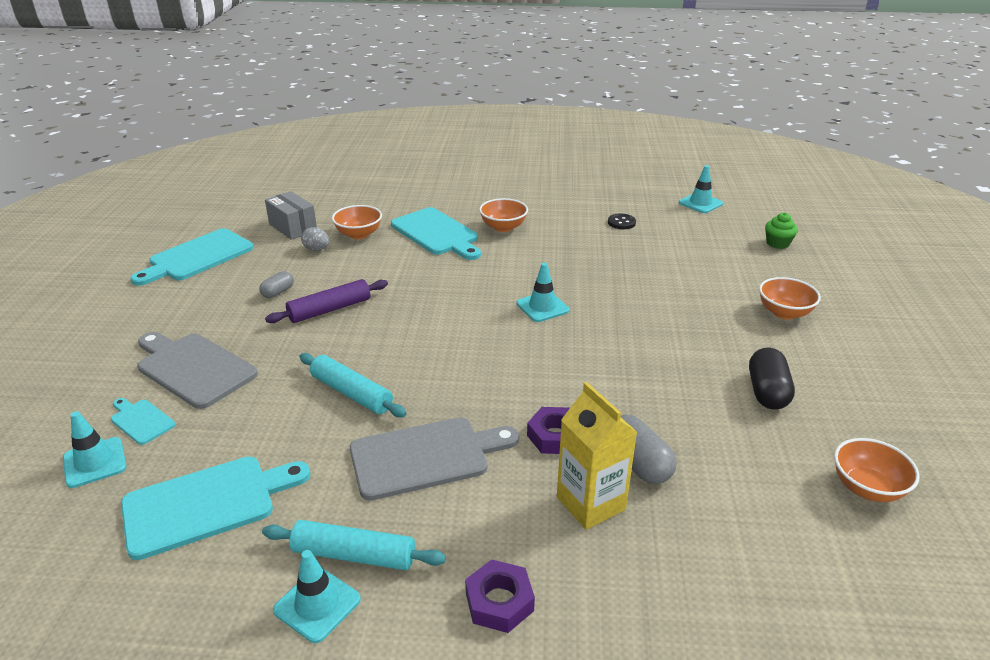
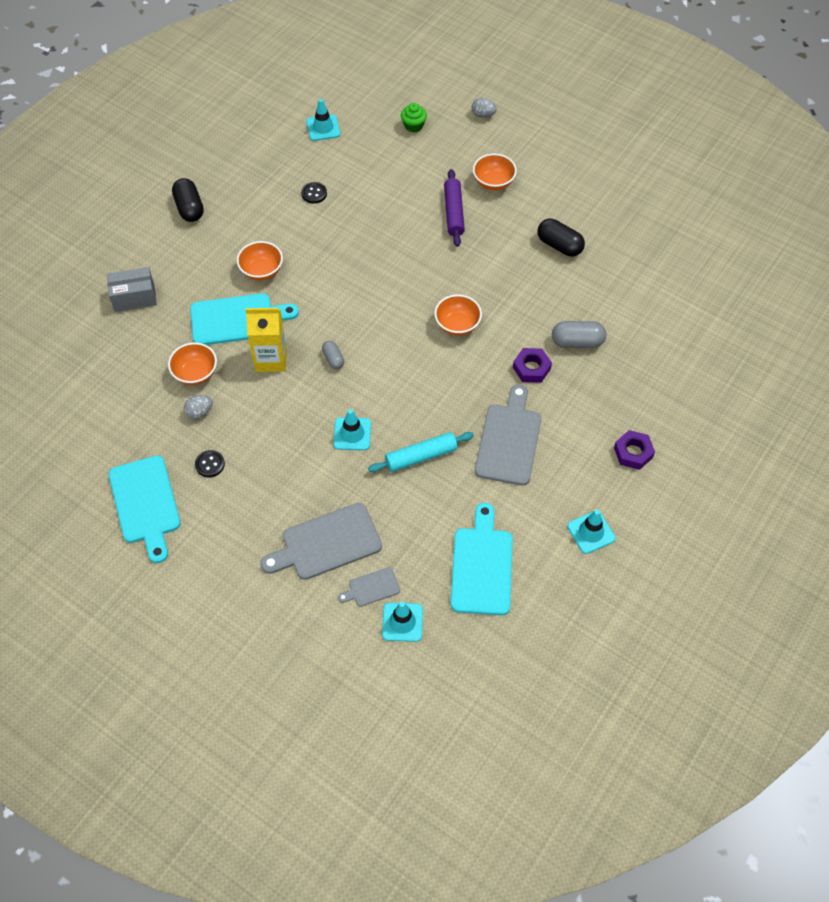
camera: 60 degrees left, 25 degrees up
(141, 420) = (371, 588): turquoise cutting board -> grey cutting board
(260, 272) = (210, 464): none -> black button
(278, 292) = (253, 461): grey capsule -> grey capsule (333, 359)
(293, 227) = (143, 417): grey box -> grey box (134, 298)
(330, 309) = (305, 434): purple rolling pin -> purple rolling pin (453, 212)
(354, 555) = (566, 504): turquoise rolling pin -> none
(532, 179) = (189, 208): none -> black capsule
(542, 307) = (395, 305): turquoise traffic cone -> turquoise traffic cone (352, 434)
(590, 503) = (593, 380): yellow carton -> yellow carton (271, 359)
(859, 276) = (483, 115): none -> grey egg
(867, 488) = (653, 257): orange bowl -> orange bowl (457, 325)

